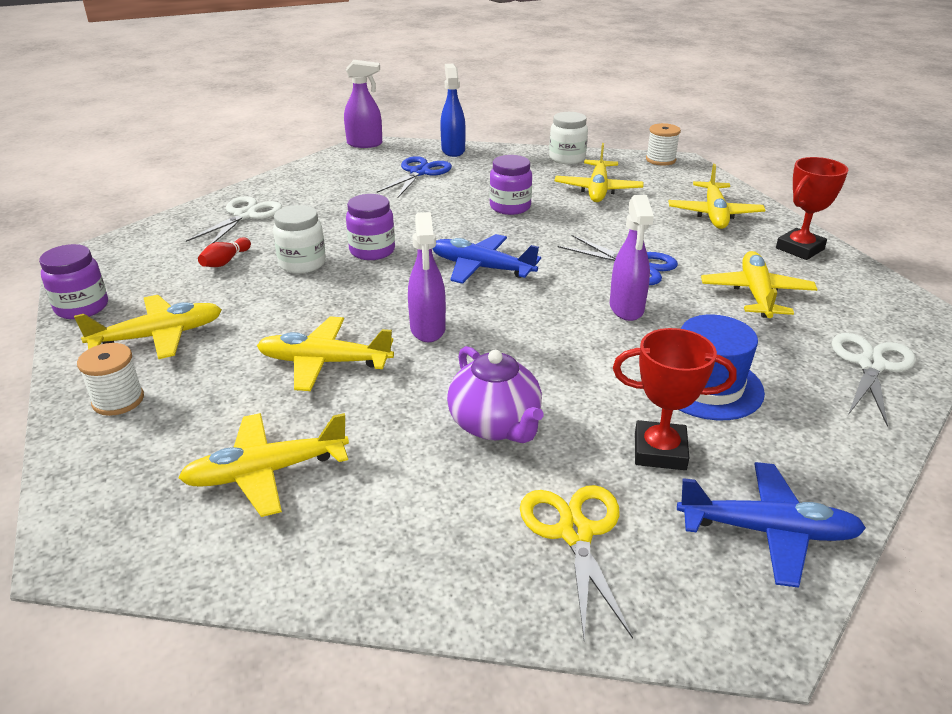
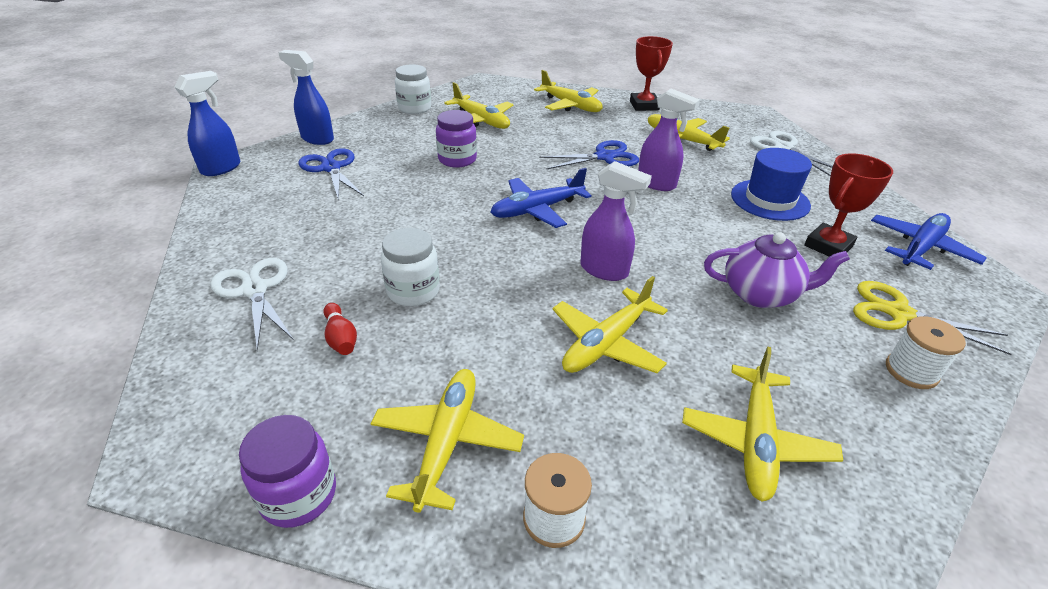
camera: 55 degrees left, 5 degrees up
(365, 144) = (221, 168): purple spray bottle -> blue spray bottle
(372, 251) = (441, 246): purple jar -> none
(660, 160) = (472, 85): white spool -> white spool (911, 371)

